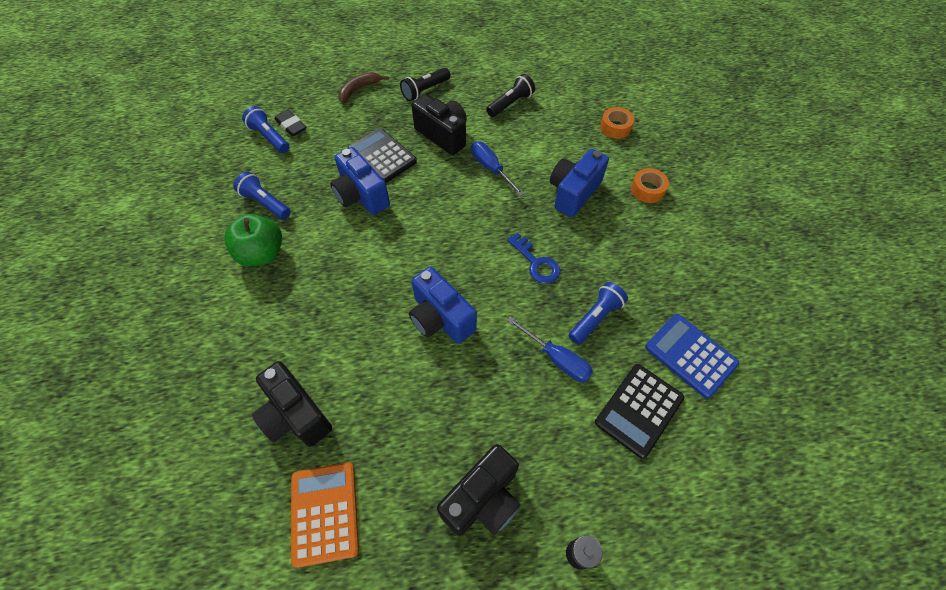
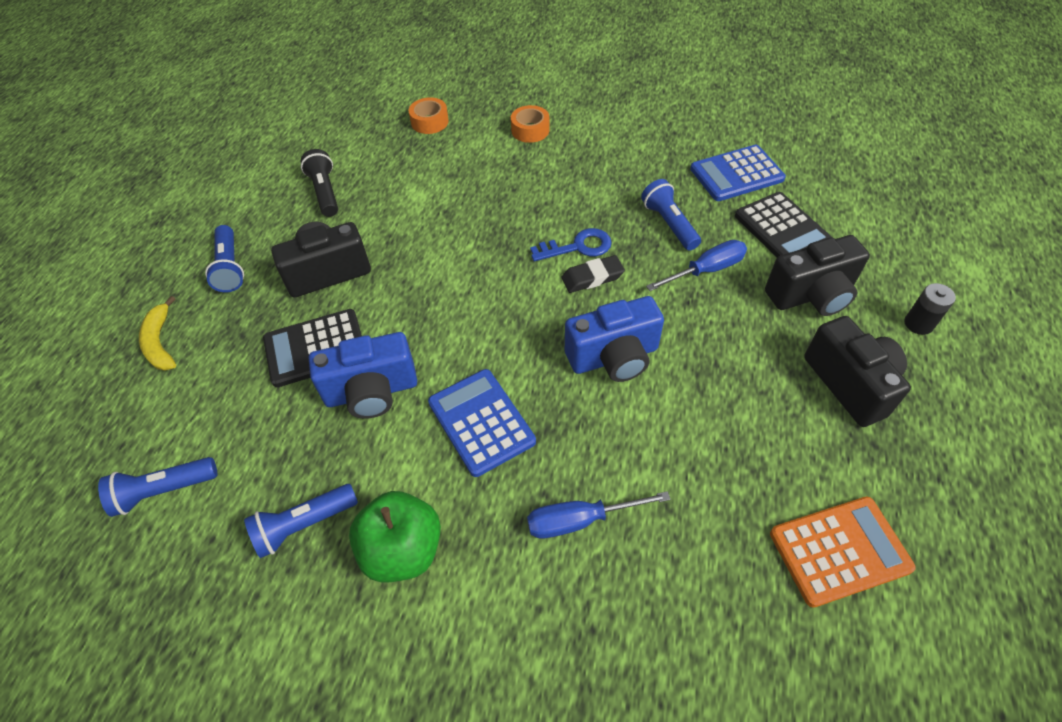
camera: 65 degrees left, 5 degrees down
(291, 126) = (162, 453): black eraser -> black eraser (592, 277)
(295, 415) = (697, 557): black camera -> black camera (811, 295)
(324, 513) = (839, 550): orange calculator -> orange calculator turned 150 degrees clockwise
(358, 259) = (481, 422): none -> blue calculator
(359, 89) = (160, 342): brown banana -> yellow banana
(425, 91) = (230, 267): black flashlight -> blue flashlight
(491, 168) = (417, 243): blue screwdriver -> blue screwdriver (580, 520)
(573, 193) = (499, 185): blue camera -> none

